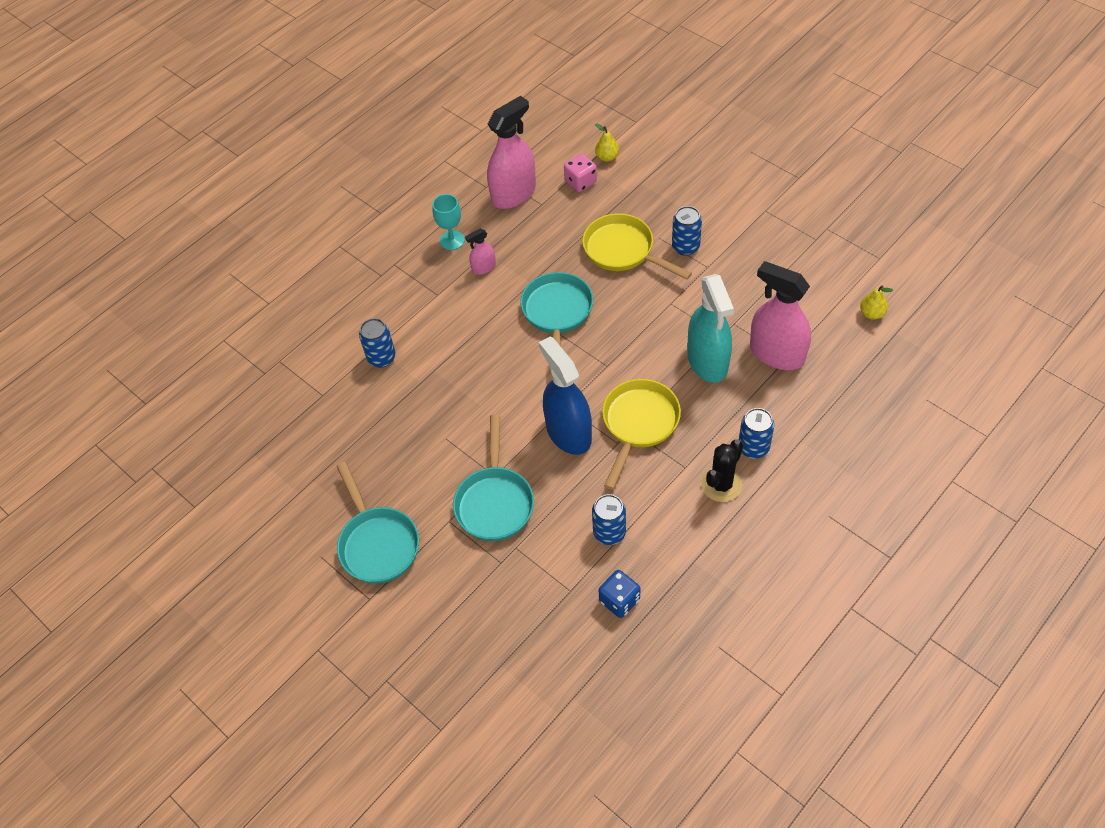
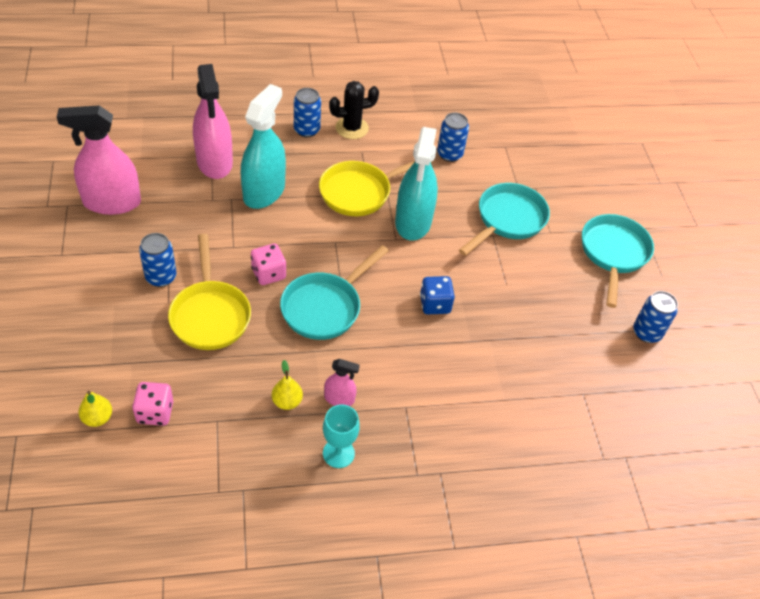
camera: 150 degrees left, 5 degrees down
(381, 358) = (506, 386): blue can -> blue can (647, 333)
(513, 194) = (228, 455): pink spray bottle -> pink spray bottle (112, 202)
(568, 432) = (413, 222): blue spray bottle -> turquoise spray bottle
(619, 600) = (480, 123): blue dice -> blue dice (435, 304)
(622, 304) = (268, 274): none -> pink dice
(872, 313) = (120, 136): yellow pear -> yellow pear (287, 401)

